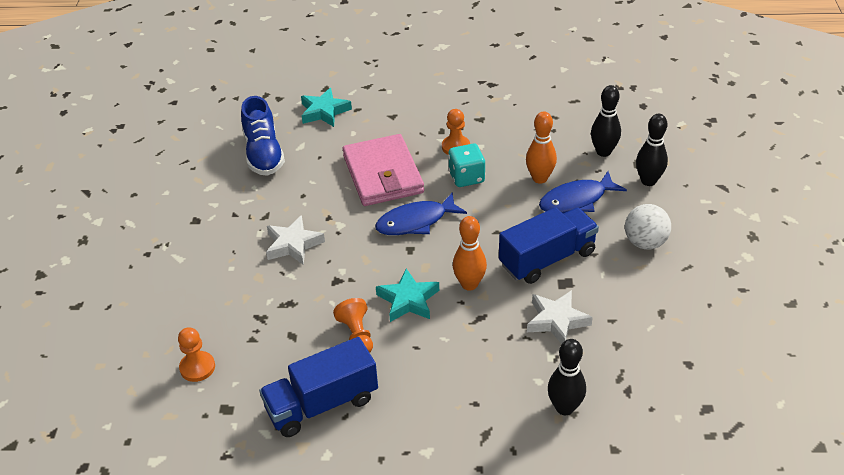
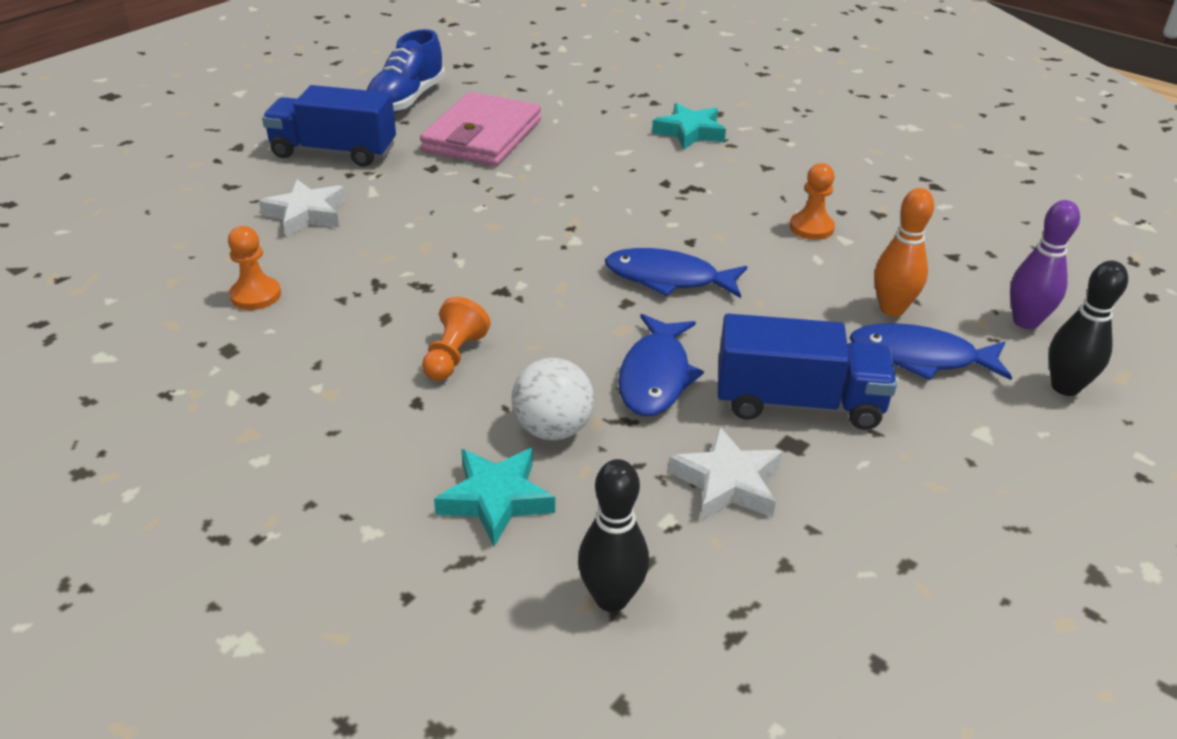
camera: 35 degrees right, 5 degrees down
(263, 154) = (575, 142): blue shoe -> blue shoe (406, 100)
(293, 244) = (500, 234): white star -> white star (306, 214)
(322, 404) = (325, 404): blue truck -> blue truck (334, 152)
(383, 174) = (685, 215): pink wallet -> pink wallet (482, 136)
(408, 300) = (558, 353): turquoise star -> turquoise star (496, 499)
(466, 177) = (789, 264): turquoise dice -> none
(469, 284) = (656, 376): orange bowling pin -> blue fish
(603, 152) = (1025, 322): black bowling pin -> purple bowling pin
(645, 242) = (976, 459): white ball -> white ball (552, 429)

